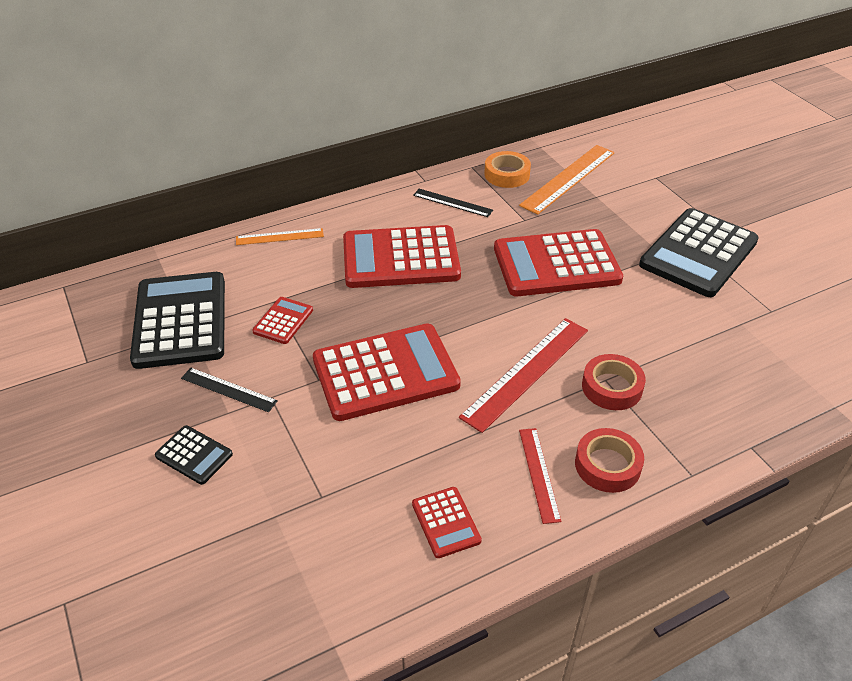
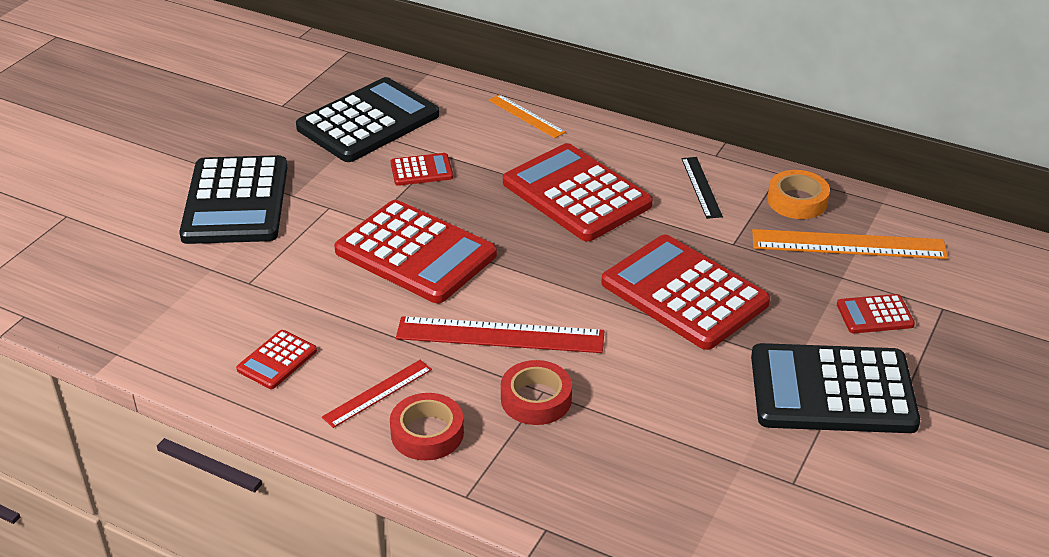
camera: 55 degrees right, 5 degrees down
(194, 455) = (236, 201): black calculator -> black calculator, size x2.18
(228, 389) = (316, 183): black ruler -> none
(642, 203) = (875, 315): none -> red calculator

